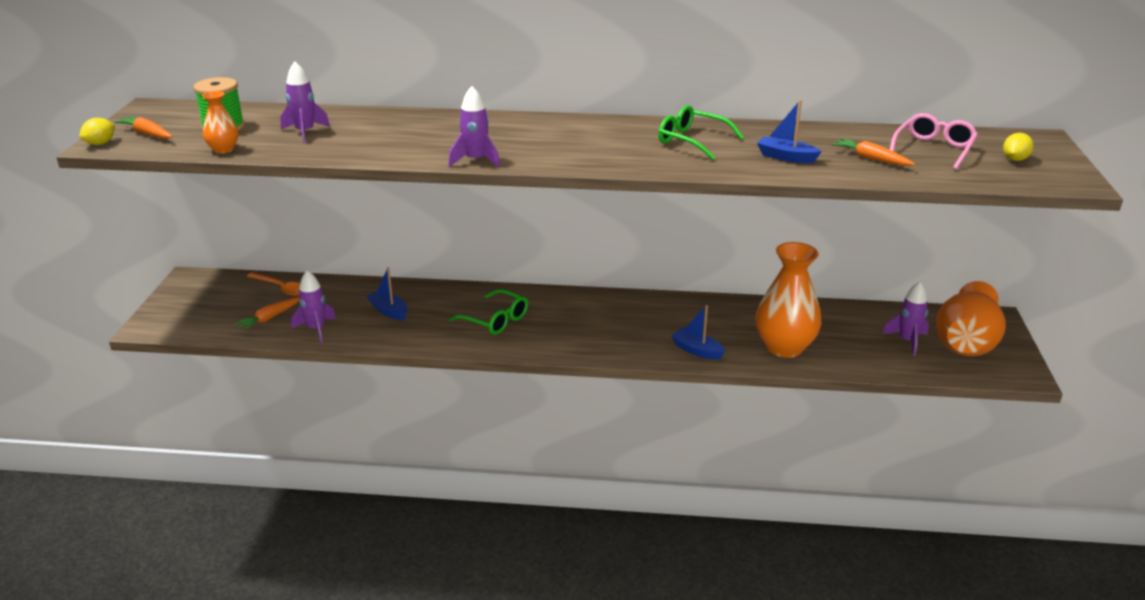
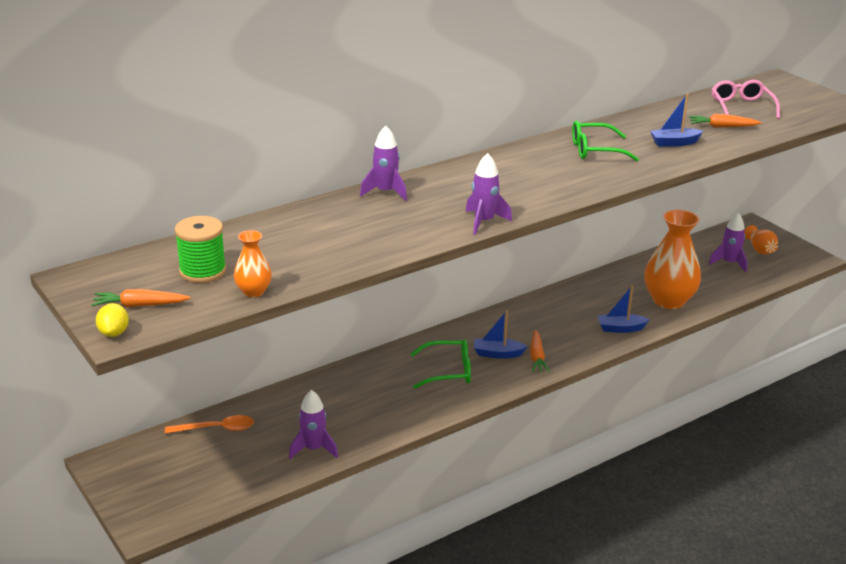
camera: 40 degrees left, 0 degrees up
(270, 318) = (254, 460): orange carrot -> orange carrot (537, 357)
(305, 132) = (291, 248): purple rocket -> purple rocket (385, 192)
(389, 311) = (350, 404): blue boat -> blue boat (497, 354)
(966, 343) = (760, 249): orange vase -> orange vase, size x0.49
(1015, 159) = (793, 100): yellow lemon -> none

